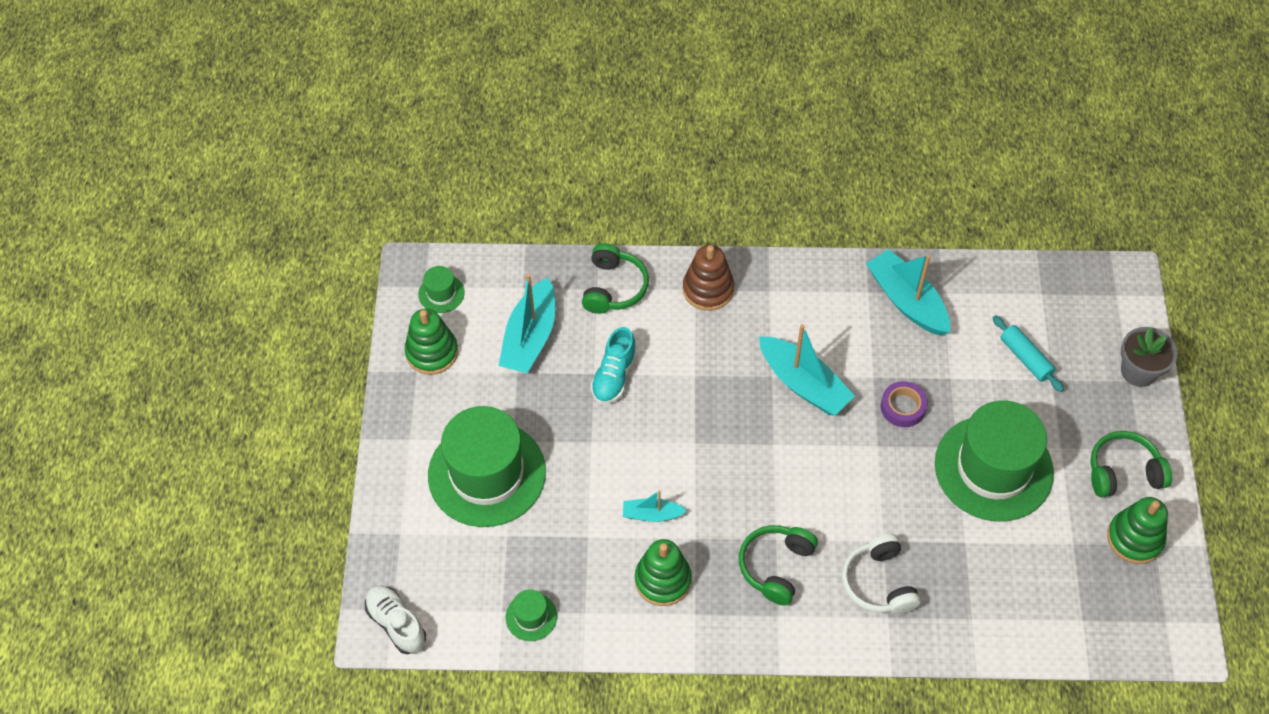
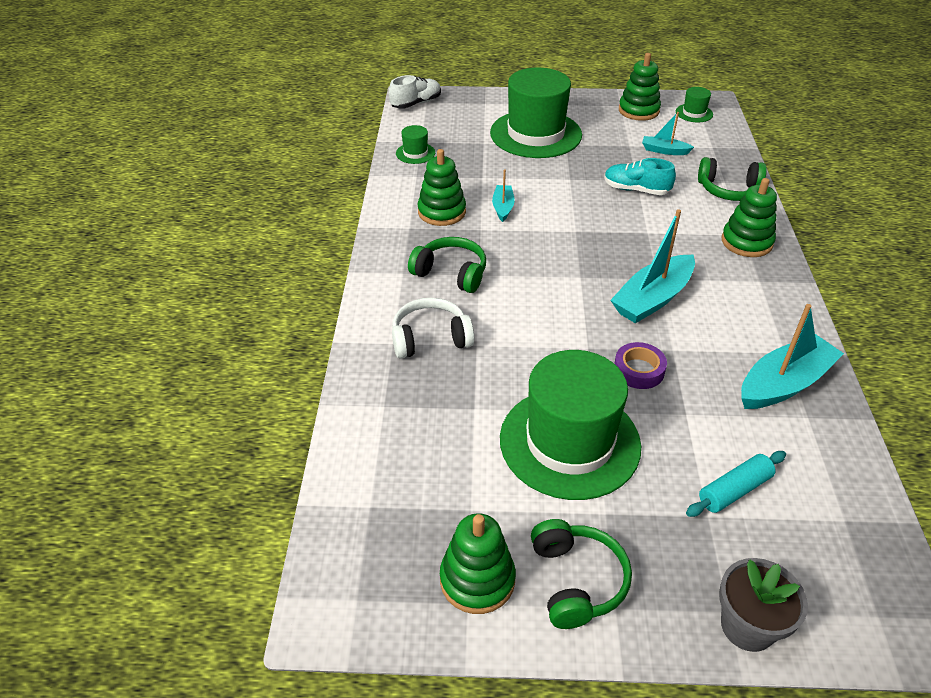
camera: 90 degrees right, 15 degrees down
(530, 337) = (664, 151): turquoise boat -> turquoise boat, size x0.54
(708, 289) = (746, 242): brown stacking toy -> green stacking toy

